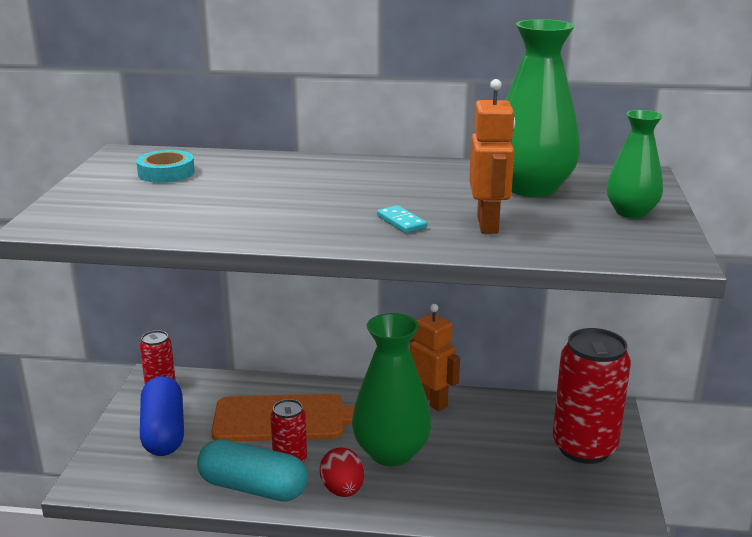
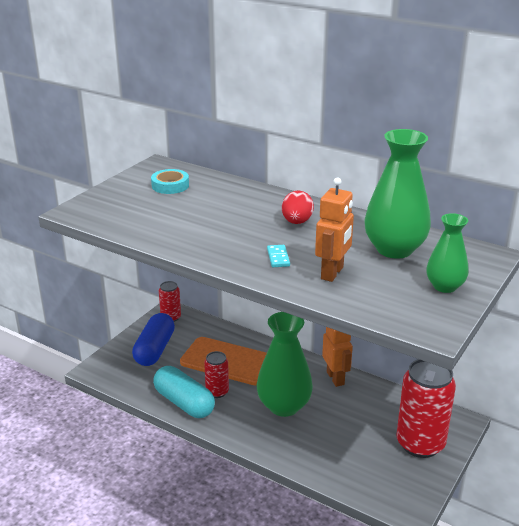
camera: 25 degrees right, 5 degrees up
(342, 490) = (236, 421): red egg -> red egg (297, 222)

